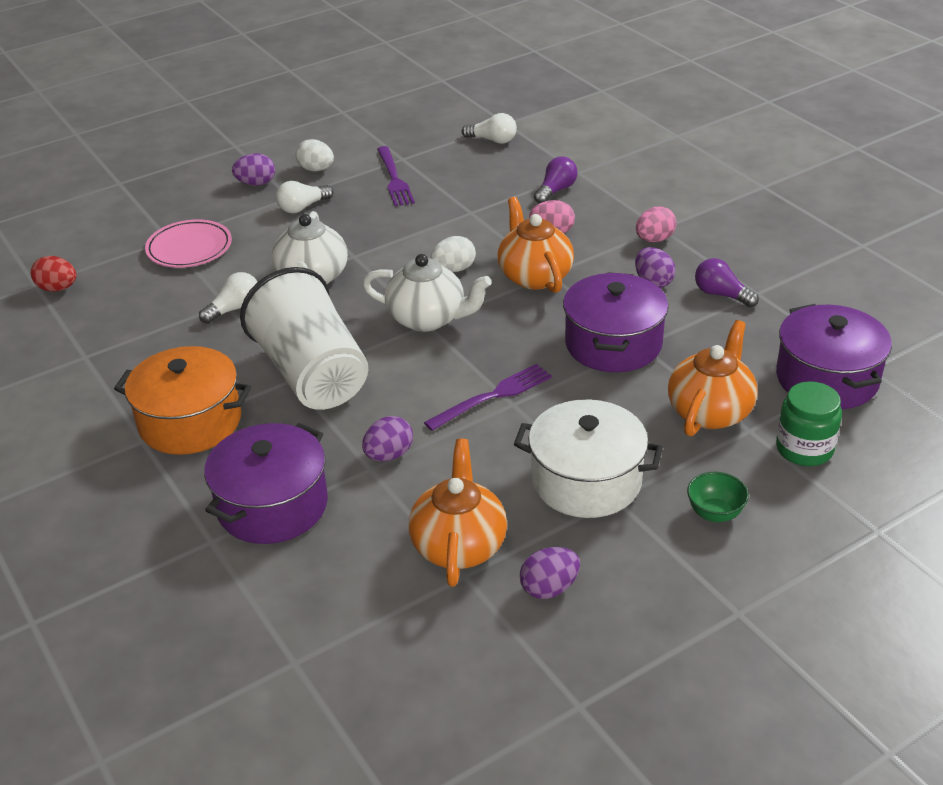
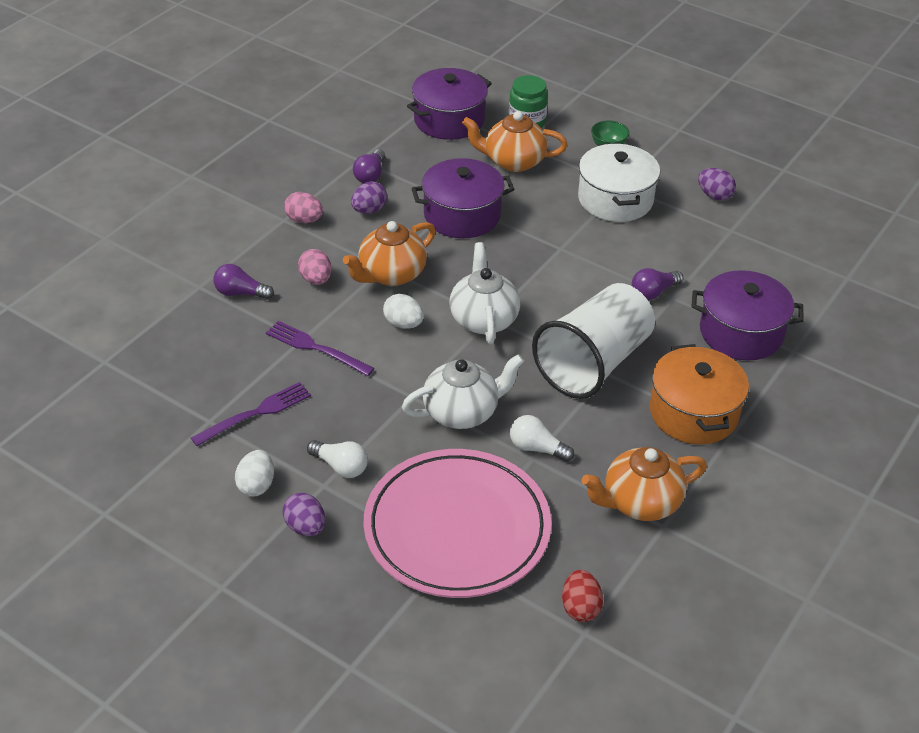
camera: 115 degrees left, 5 degrees up
(189, 248) = (457, 528): pink plate -> pink plate, size x1.93
(389, 455) = (653, 292): purple egg -> purple light bulb
(459, 545) = (709, 238): orange teapot -> orange teapot (640, 502)
(492, 140) = (148, 361): white light bulb -> none
(494, 396) = (557, 259): purple fork -> purple fork (315, 348)

